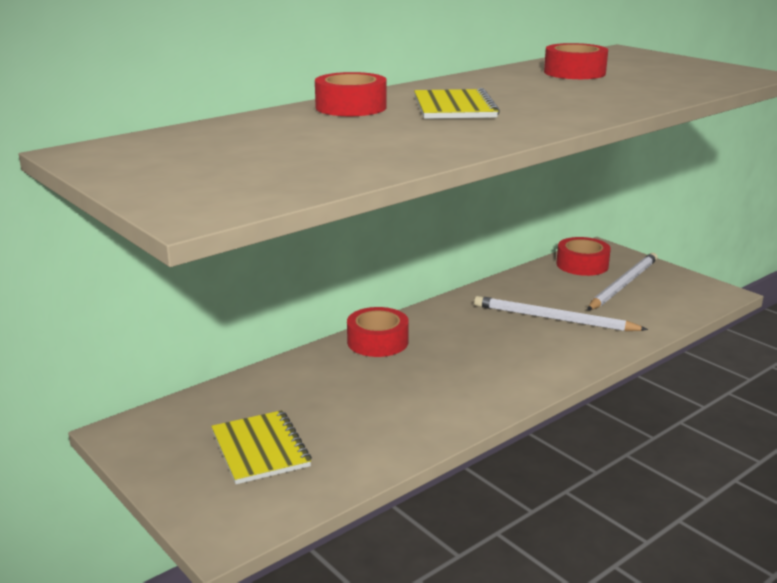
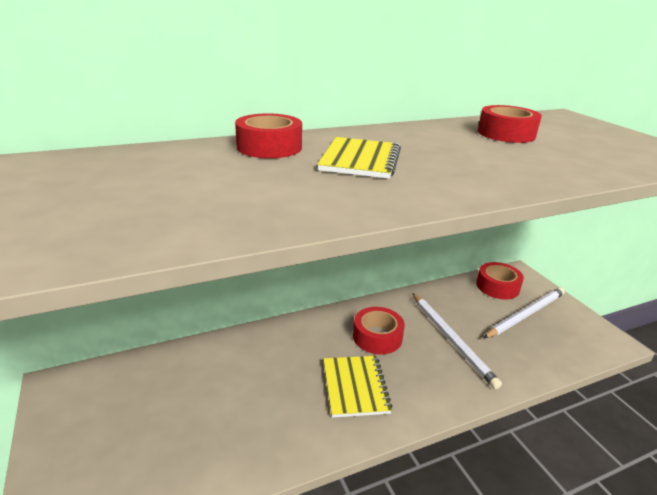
camera: 15 degrees right, 5 degrees up
(260, 449) = (140, 433): yellow notebook -> yellow notebook (355, 387)
(377, 342) = (297, 333): red tape -> red tape (377, 337)
(553, 319) = (451, 340): white pencil -> white pencil turned 150 degrees counterclockwise

